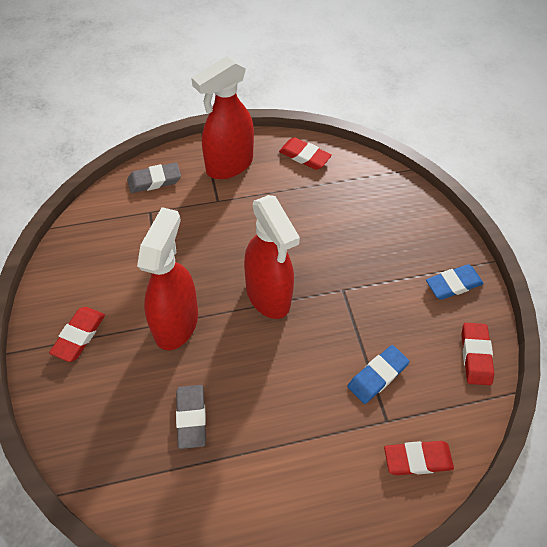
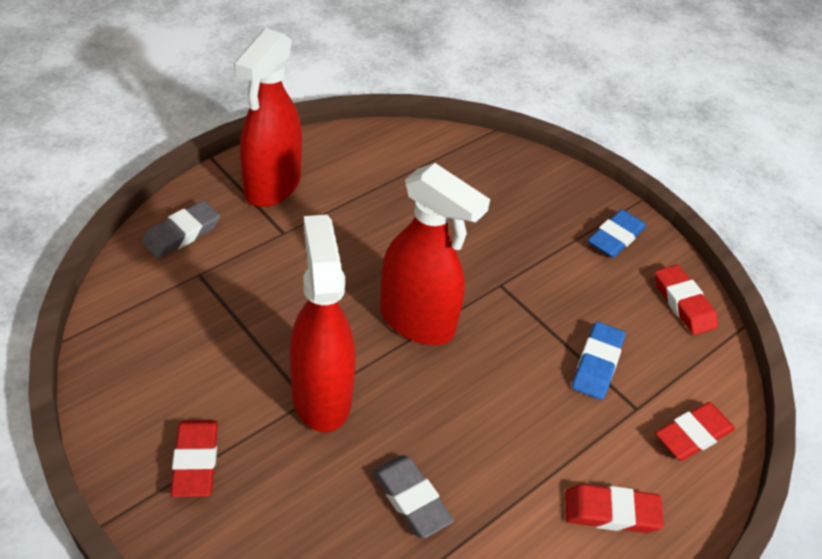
camera: 30 degrees left, 10 degrees down
(304, 156) = (362, 149): red eraser -> red eraser (611, 512)

